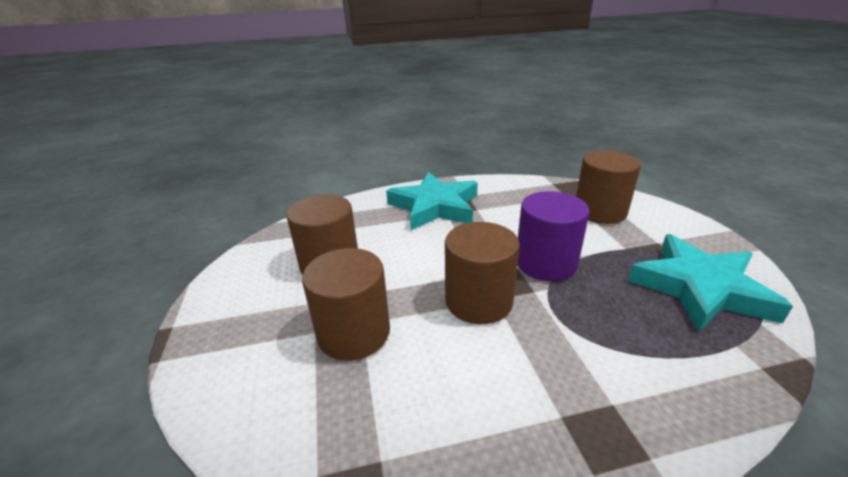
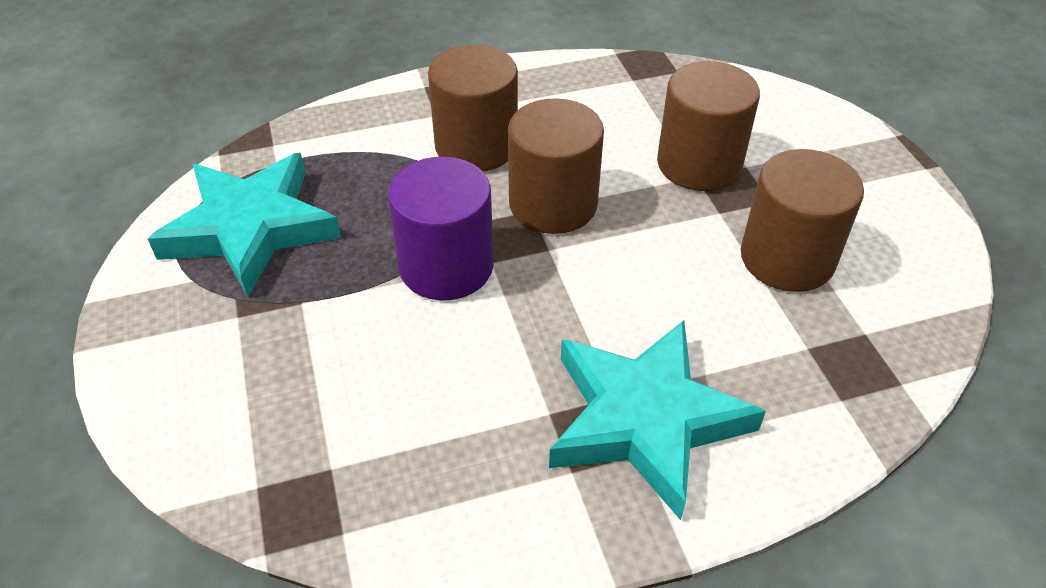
camera: 175 degrees right, 15 degrees up
(599, 211) = (288, 402): brown cylinder -> brown cylinder (476, 146)

